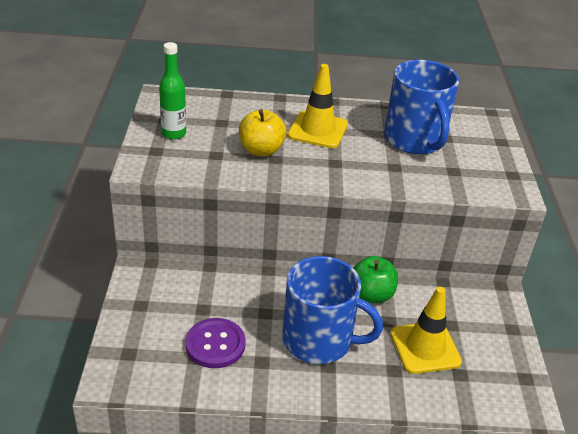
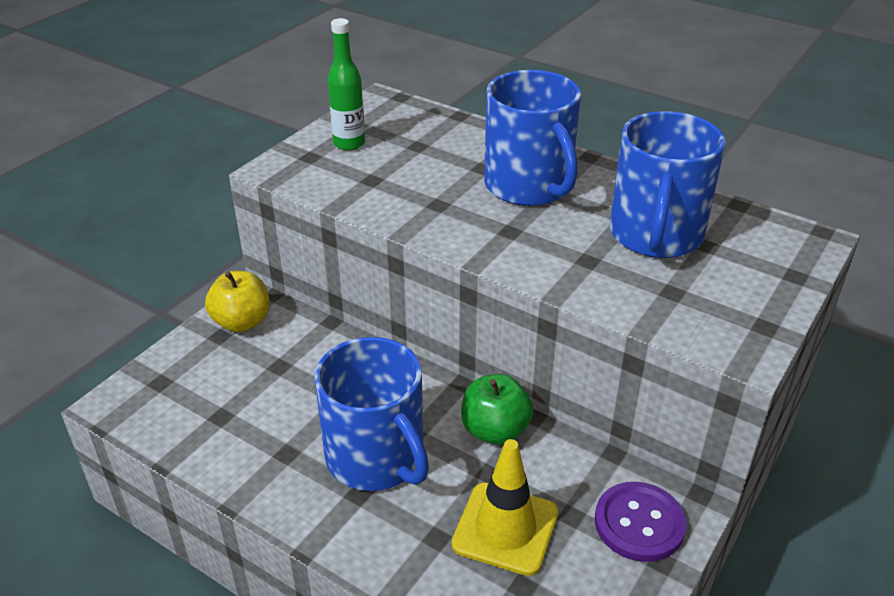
camera: 35 degrees right, 0 degrees up
(215, 344) = (254, 411): purple button -> purple button (639, 523)
(261, 150) = (431, 189): yellow apple -> yellow apple (242, 322)
(317, 130) = (529, 186): yellow traffic cone -> blue mug

